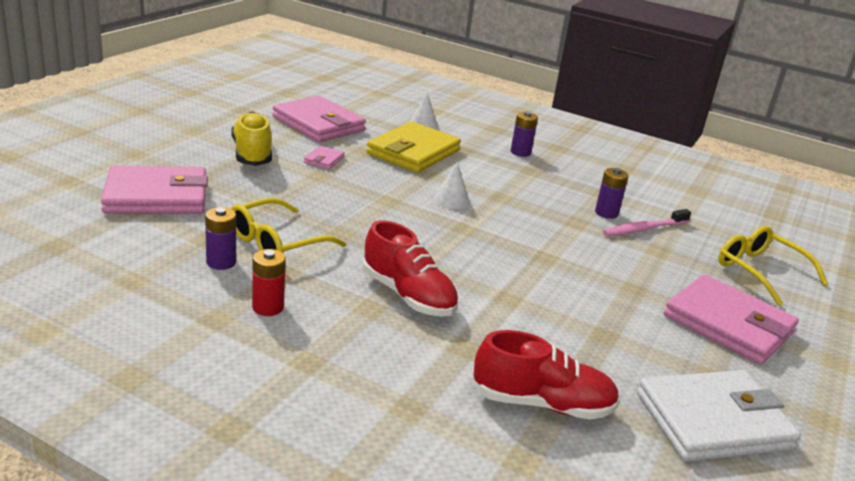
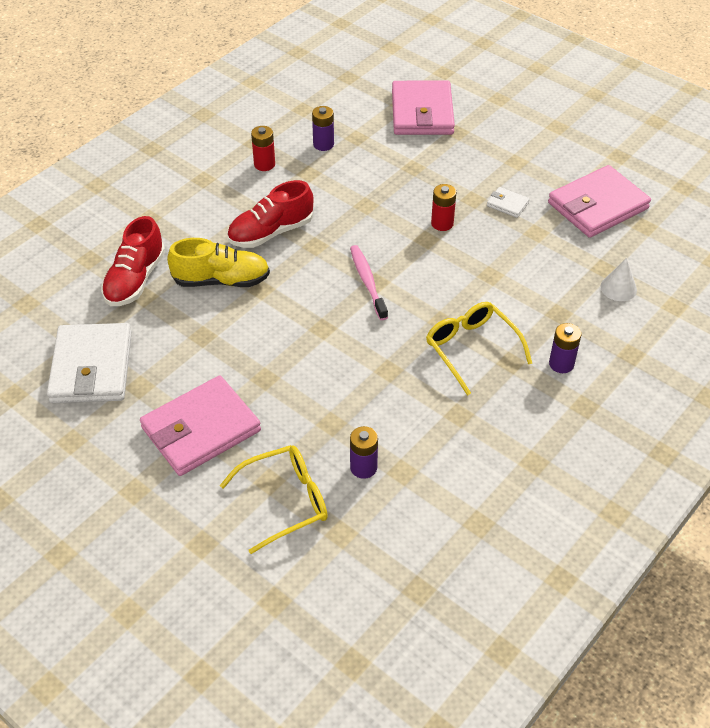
camera: 105 degrees right, 20 degrees up
(252, 154) = (512, 160): yellow shoe -> yellow shoe (221, 280)
(276, 242) = (350, 170): yellow glasses -> yellow glasses (472, 349)
(324, 160) = (507, 204): pink wallet -> white wallet
(362, 192) = (442, 223): none -> red battery
(413, 152) = (540, 270): yellow wallet -> none
(451, 200) = (430, 282): white cone -> none
(606, 213) = (411, 403): purple battery -> purple battery (363, 467)
(643, 229) = (376, 426): pink toothbrush -> pink toothbrush (367, 282)

